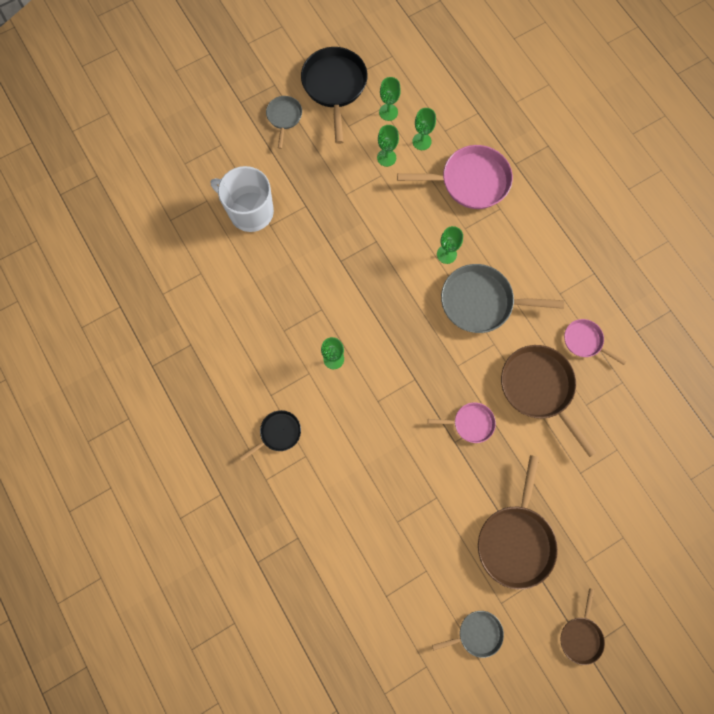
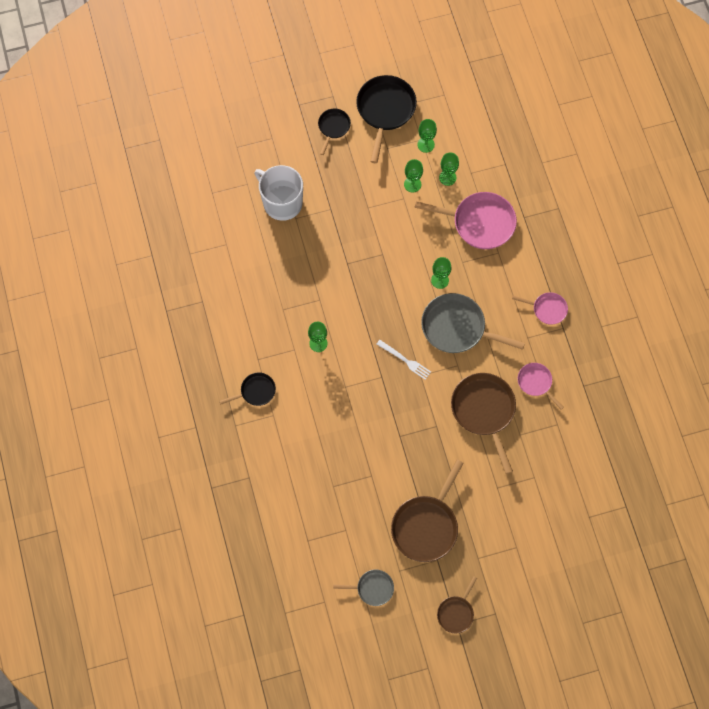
camera: 15 degrees right, 5 degrees down
(284, 117) = (333, 127): grey pan -> black pan
(435, 353) = (405, 360): none -> white fork
(470, 423) = (417, 424): pink pan -> pink pan (547, 309)

